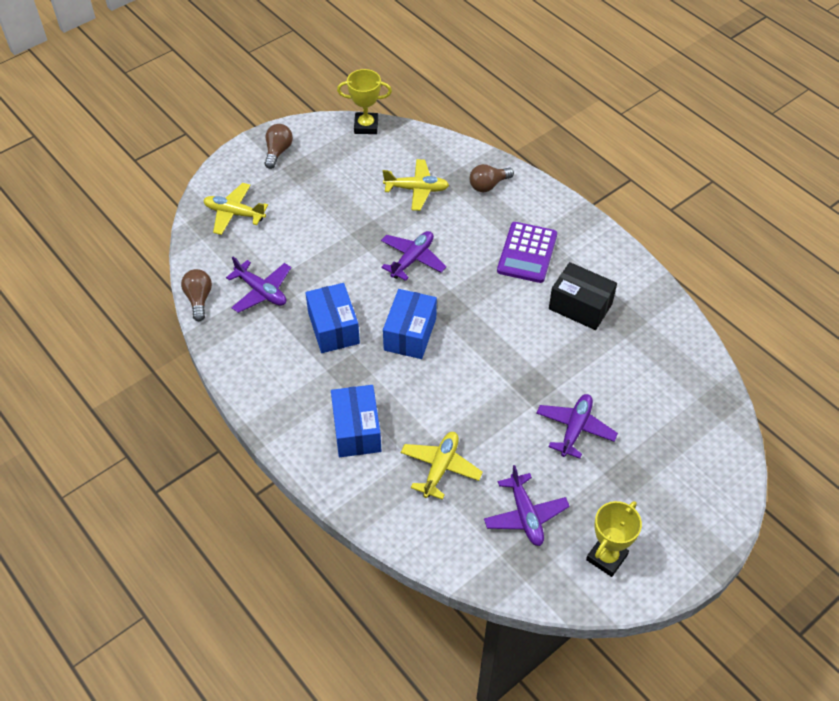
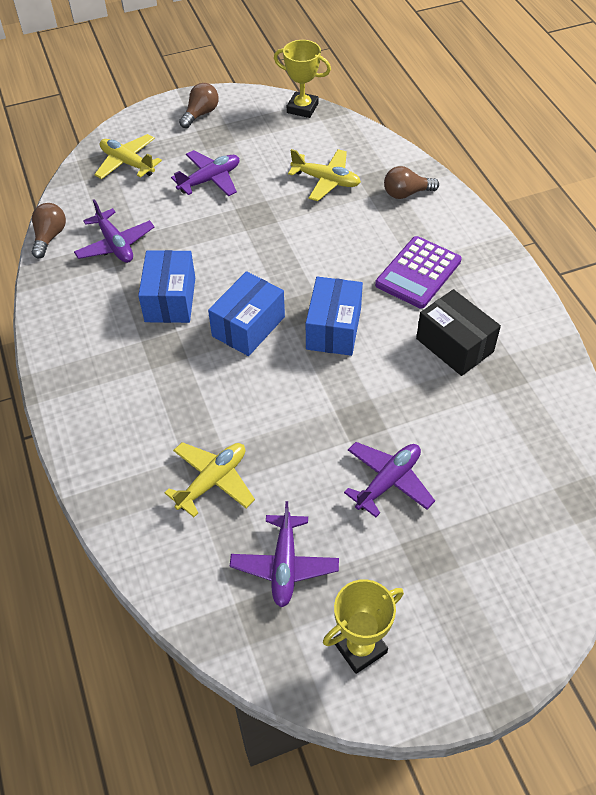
camera: 20 degrees right, 0 degrees up
(356, 430) = (141, 413): blue box -> blue box (333, 329)
(412, 259) = (288, 250): purple plane -> purple plane (210, 180)

